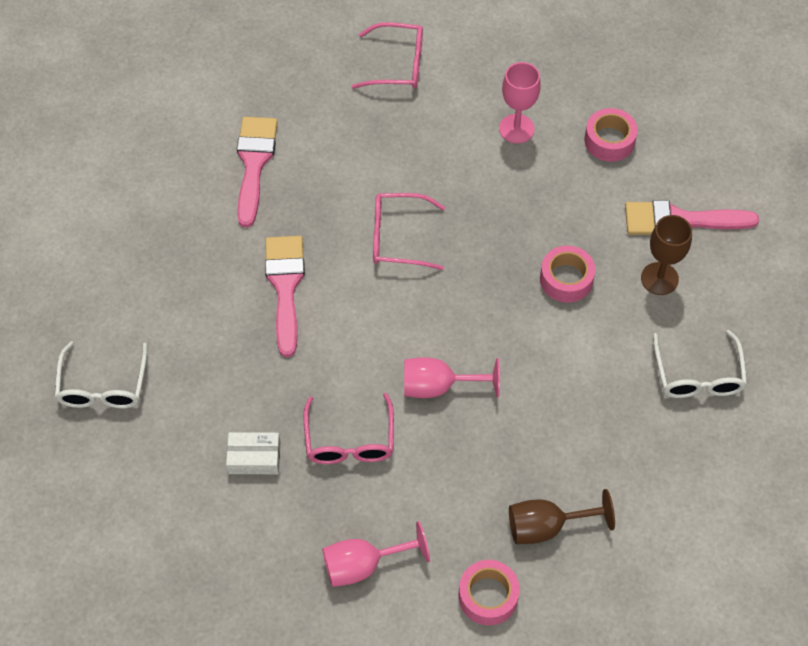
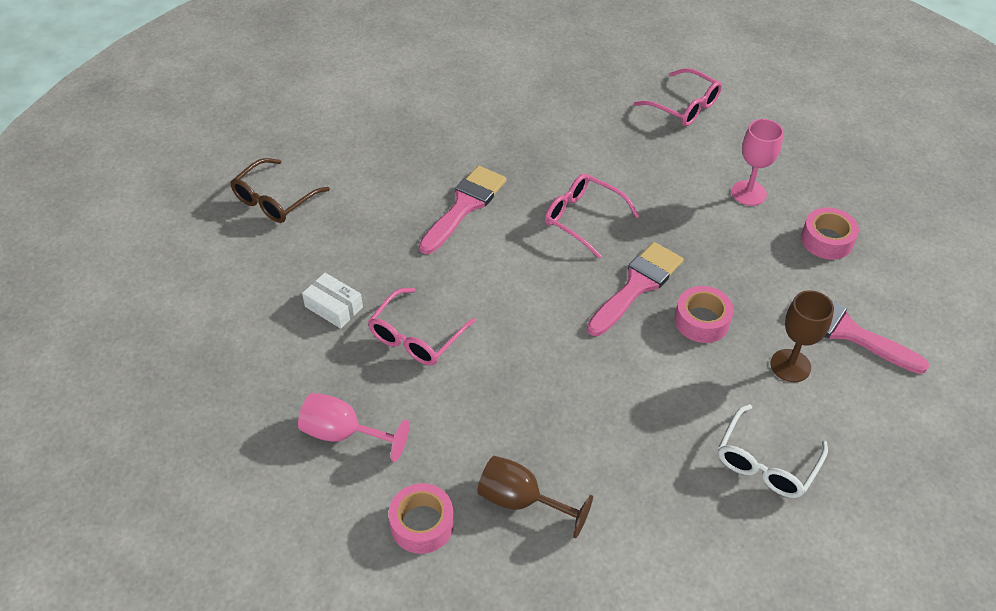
camera: 35 degrees right, 10 degrees down
(103, 386) = (274, 200): white glasses -> brown glasses
(254, 163) = (515, 117): pink brush -> pink brush (637, 285)
(438, 386) = (522, 339): pink goblet -> none

